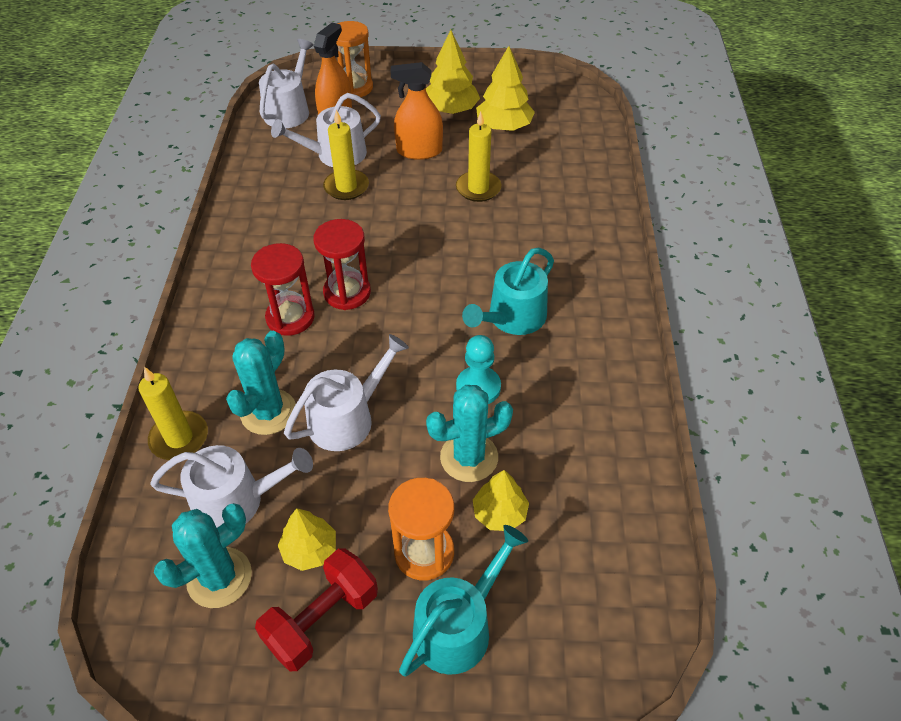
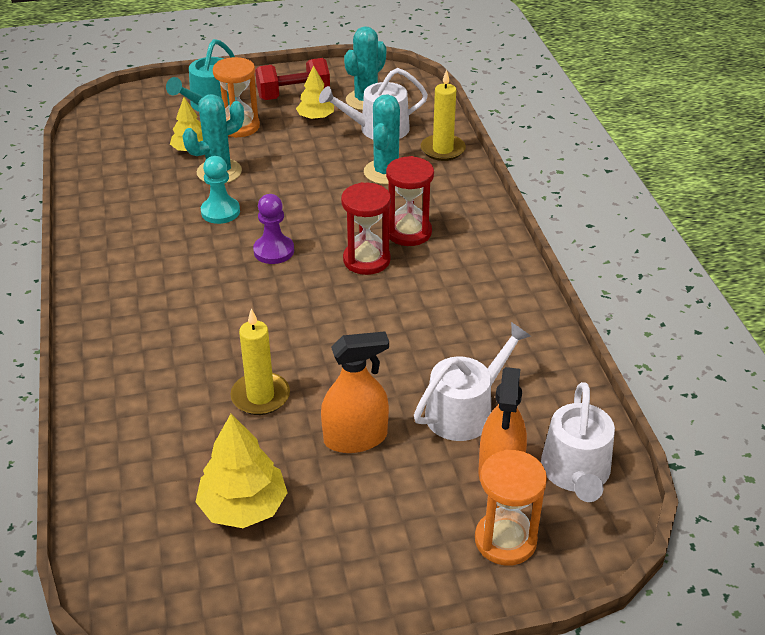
camera: 165 degrees right, 10 degrees down
(322, 619) = (293, 96): red dumbbell -> red dumbbell turned 45 degrees clockwise
(346, 187) = (426, 368): yellow candle -> none
(347, 418) = (322, 178): white watering can -> none
(433, 321) = (274, 251): none -> purple pawn
(451, 110) = (333, 524): yellow tree -> none
(512, 318) = (197, 266): turquoise watering can -> none

